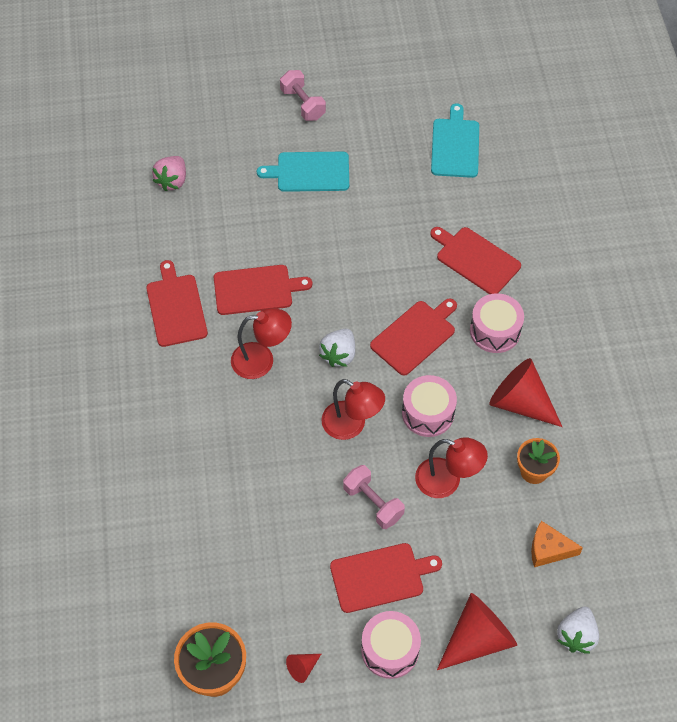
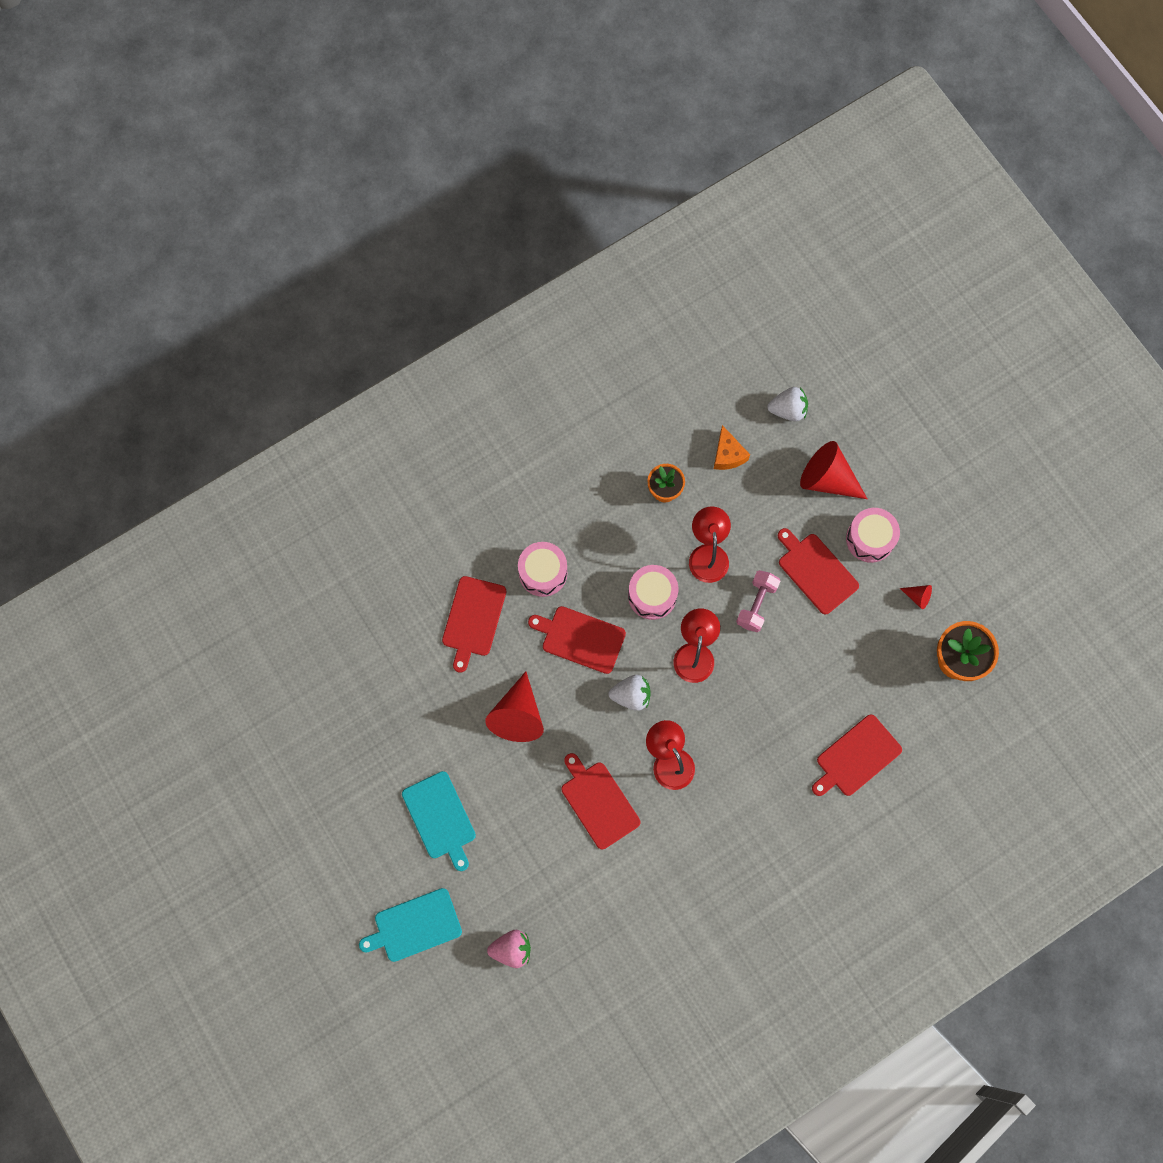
camera: 115 degrees left, 15 degrees up
(176, 307) = (652, 867): red cutting board -> red cutting board (856, 757)
(303, 104) = (356, 866): pink dumbbell -> none
(455, 145) = (345, 692): turquoise cutting board -> turquoise cutting board (414, 926)
(520, 402) = (605, 525): red cone -> red cone (518, 715)

